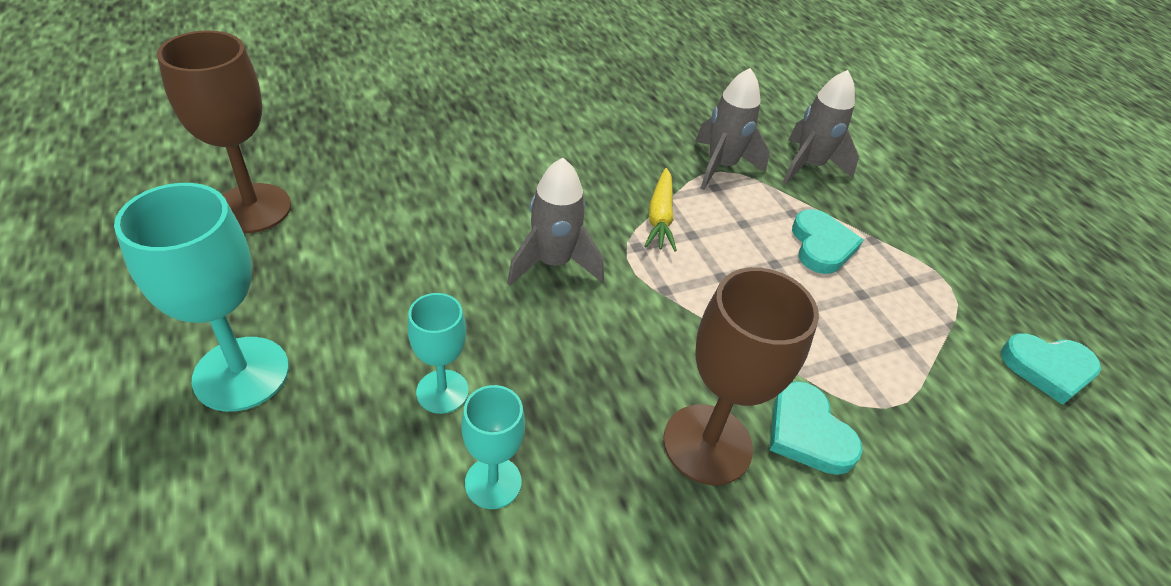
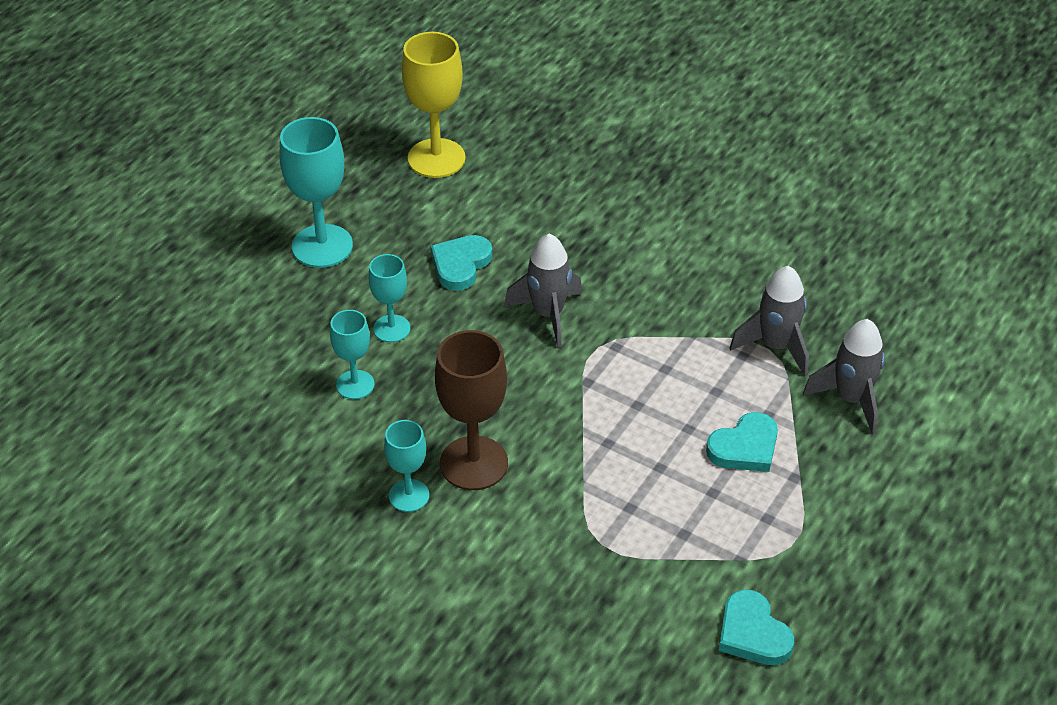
camera: 60 degrees right, 0 degrees up
(252, 208) = (436, 158): brown goblet -> yellow goblet
(660, 217) = (663, 342): yellow carrot -> none
(715, 539) = (409, 495): none -> turquoise goblet
(808, 433) = (533, 509): turquoise heart -> turquoise heart (460, 265)

